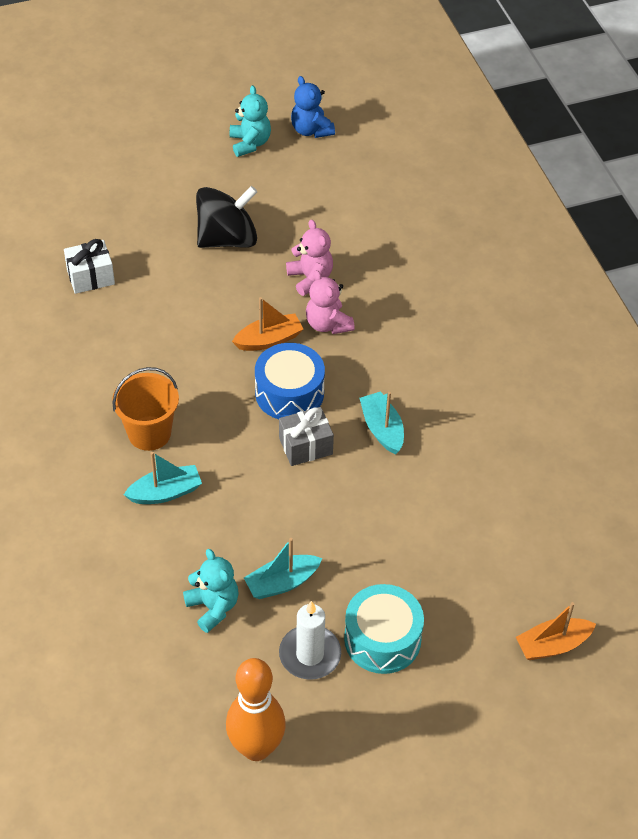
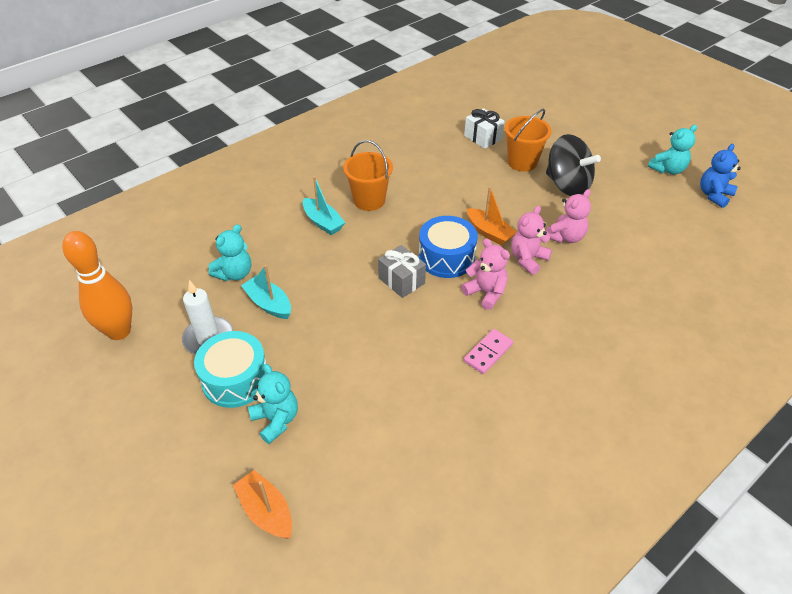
camera: 70 degrees right, 5 degrees down
(162, 260) = (522, 162): none -> orange bucket
(359, 379) = (486, 293): none -> pink teddy bear
(382, 429) = (444, 321): turquoise boat -> none
(440, 409) = (488, 352): none -> pink domino
(451, 613) = (276, 420): none -> turquoise teddy bear

